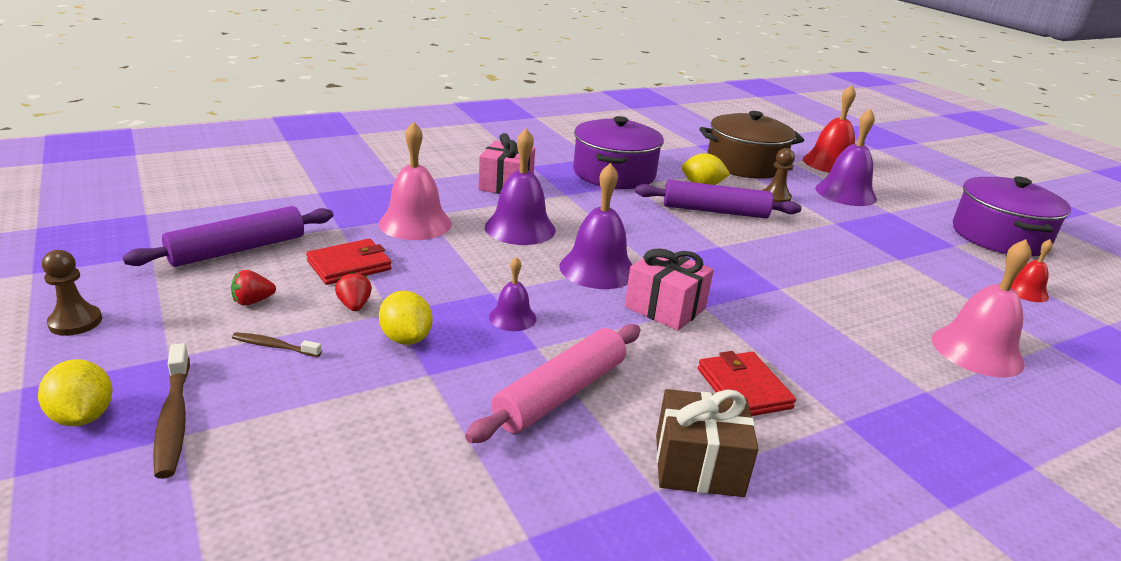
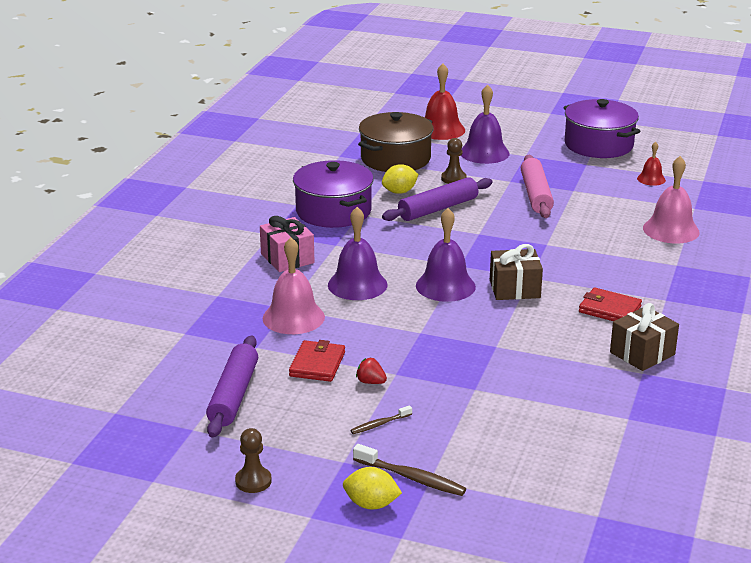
camera: 40 degrees left, 0 degrees up
(253, 301) = (315, 413): red strawberry -> none
(406, 338) = (430, 380): yellow lemon -> none
(512, 317) = (457, 339): purple bell -> none
(561, 393) = (544, 360): pink rolling pin -> pink rolling pin (536, 195)
(665, 308) = (514, 289): pink gift -> brown gift

